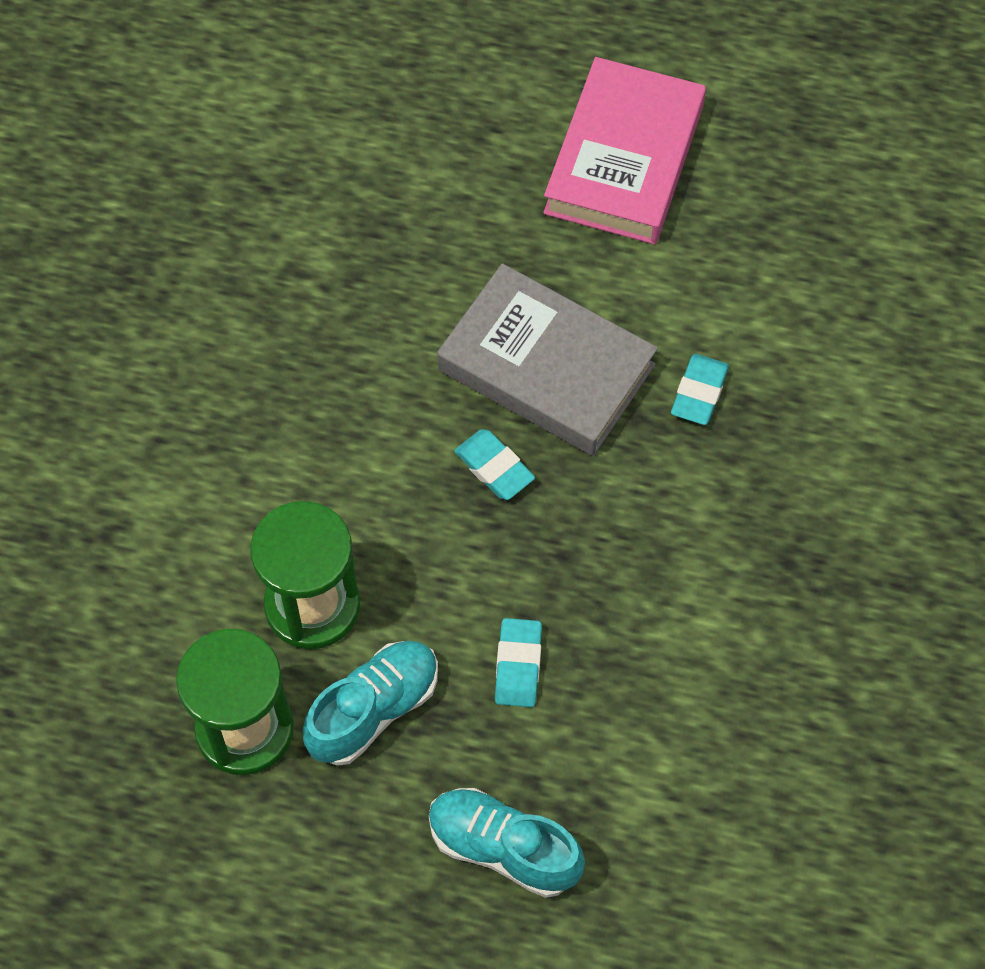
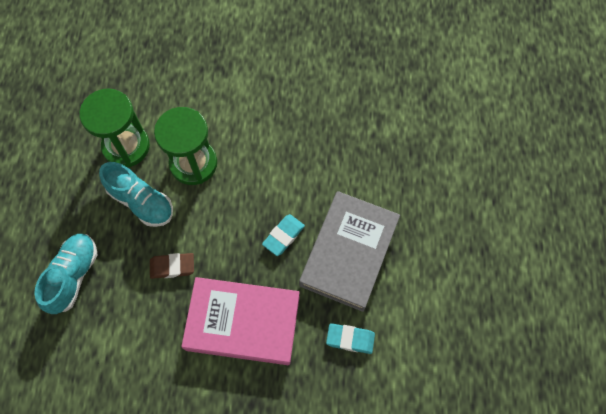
camera: 80 degrees right, 5 degrees up
(518, 665) = (172, 267): turquoise eraser -> brown eraser
(624, 159) = (494, 274): pink book -> pink book (243, 322)

